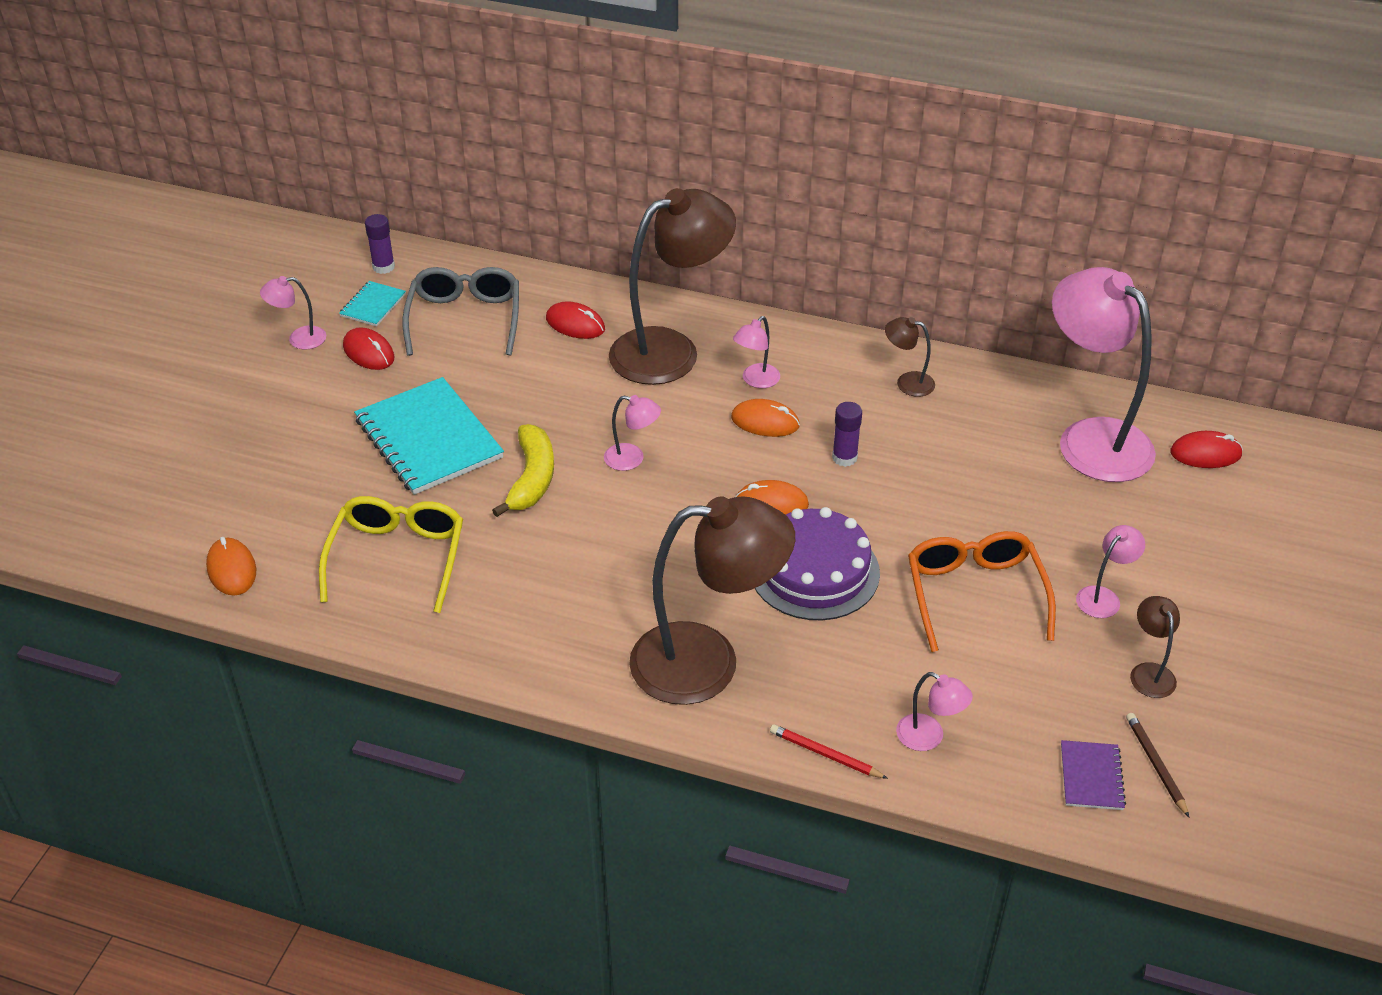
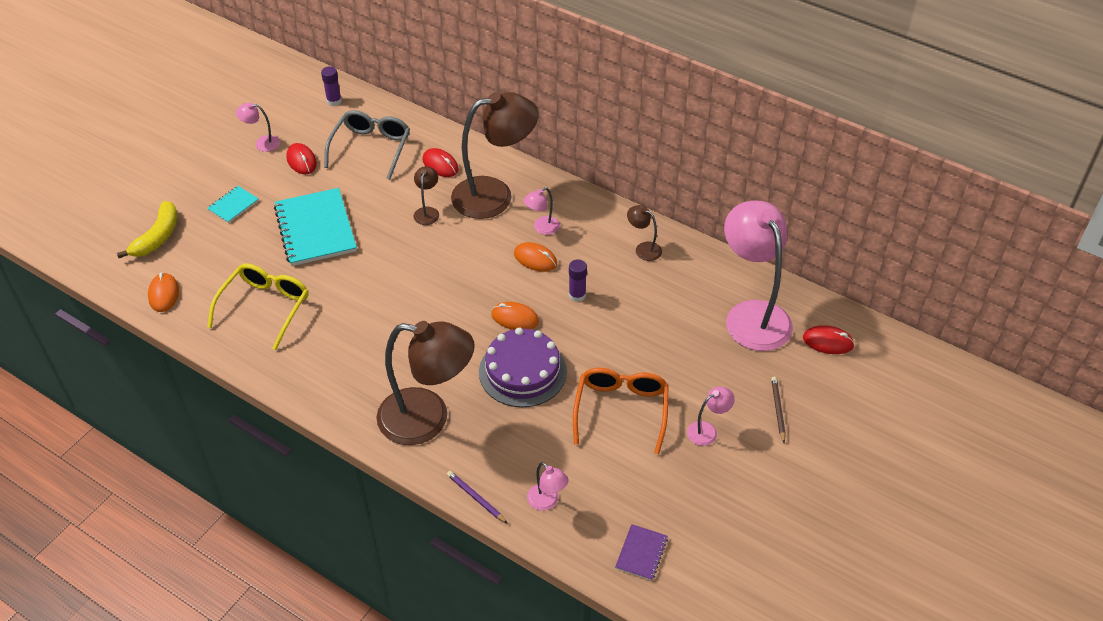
camera: 15 degrees right, 5 degrees up
(373, 305) = (317, 127): turquoise notebook -> turquoise notebook (233, 205)
(531, 478) = (369, 269): yellow banana -> yellow banana (157, 237)
(632, 459) = (438, 268): pink lamp -> none
(825, 754) = (476, 498): red pencil -> purple pencil
(1149, 672) = (714, 490): brown lamp -> brown lamp (427, 212)
(1156, 765) = (688, 555): brown pencil -> brown pencil (778, 410)

